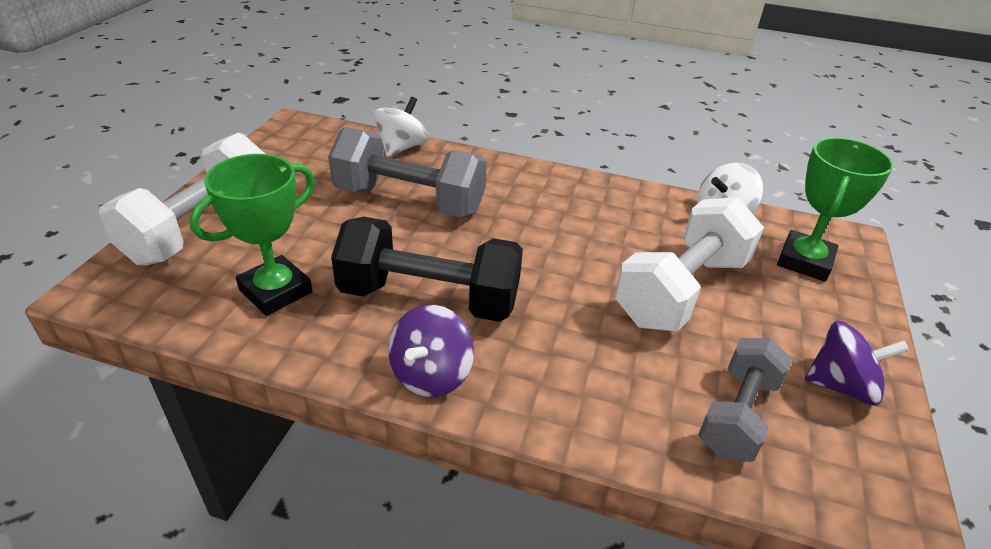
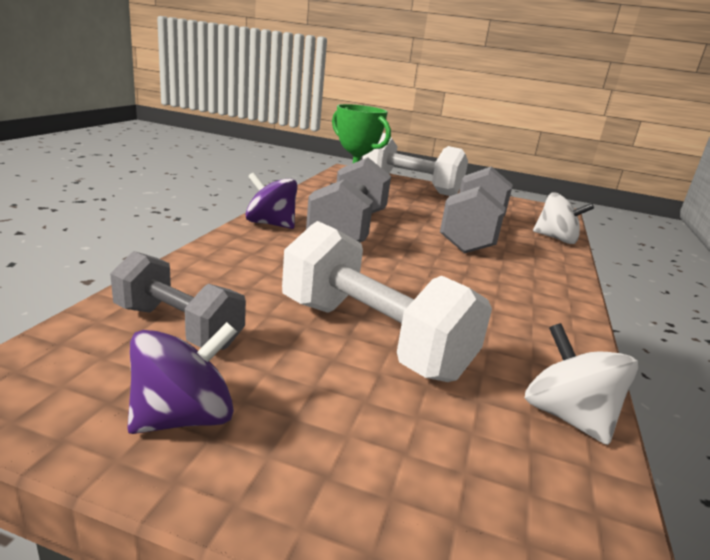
camera: 90 degrees right, 15 degrees down
(429, 298) = (348, 230): black dumbbell -> grey dumbbell
(804, 261) = (472, 482): green trophy -> none
(841, 385) = (184, 417): purple spinning top -> purple spinning top turned 135 degrees counterclockwise

